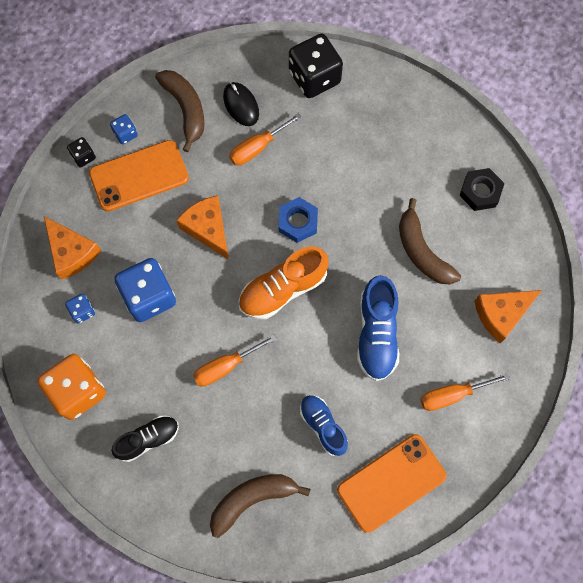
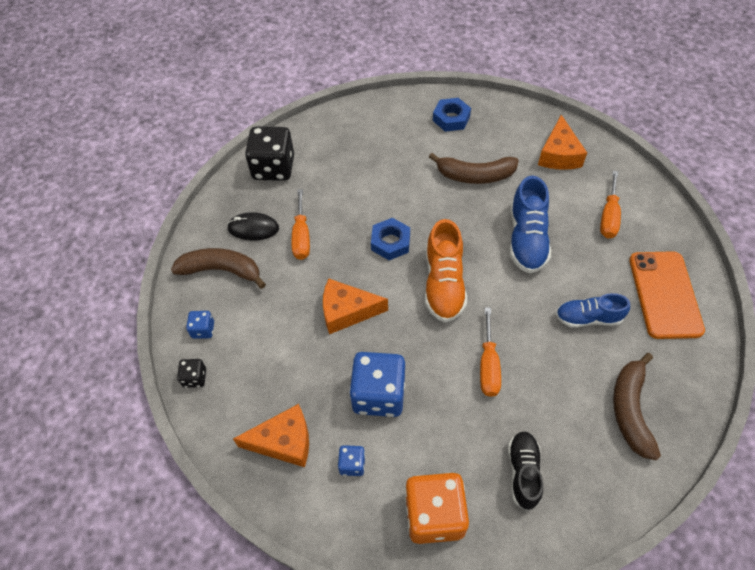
camera: 55 degrees left, 15 degrees down
(139, 176) = (253, 340): orange phone -> none
(376, 334) = (527, 239): blue shoe -> blue shoe turned 60 degrees clockwise
(480, 192) = (451, 118): black nut -> blue nut

